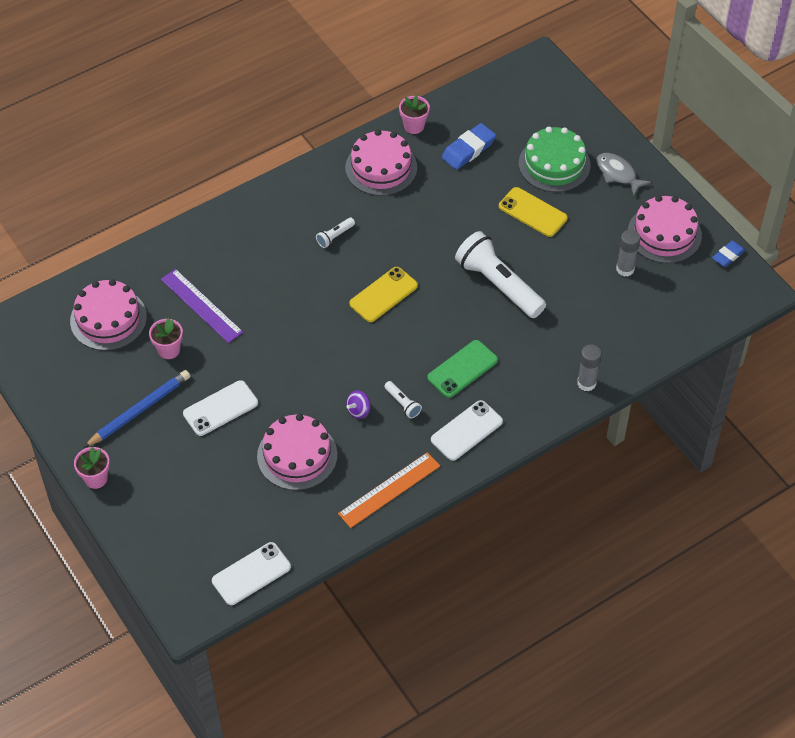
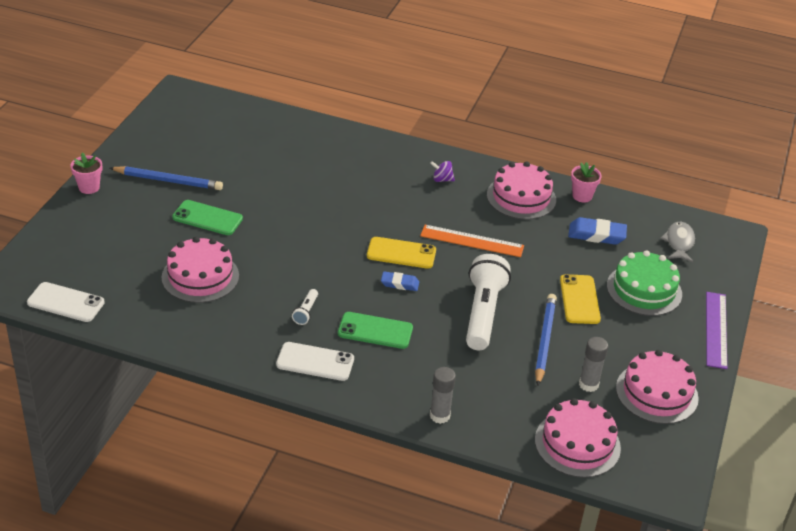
camera: 50 degrees right, 15 degrees down
(108, 319) = (235, 132): pink cake -> pink cake (577, 444)
(169, 350) = (236, 170): pink flower pot -> none
(201, 306) = (291, 168): purple ruler -> purple ruler (716, 329)
(220, 408) = (207, 218): white phone -> green phone
(335, 236) = (428, 203): white flashlight -> none
(359, 410) = (275, 290): purple spinning top -> purple spinning top (442, 179)
(389, 490) = (213, 343): orange ruler -> orange ruler (472, 241)
(559, 265) = (544, 340): none -> blue pencil
(618, 174) = (683, 333): grey fish -> grey fish (679, 243)
(728, 255) = (685, 449): blue eraser -> blue eraser (399, 284)

